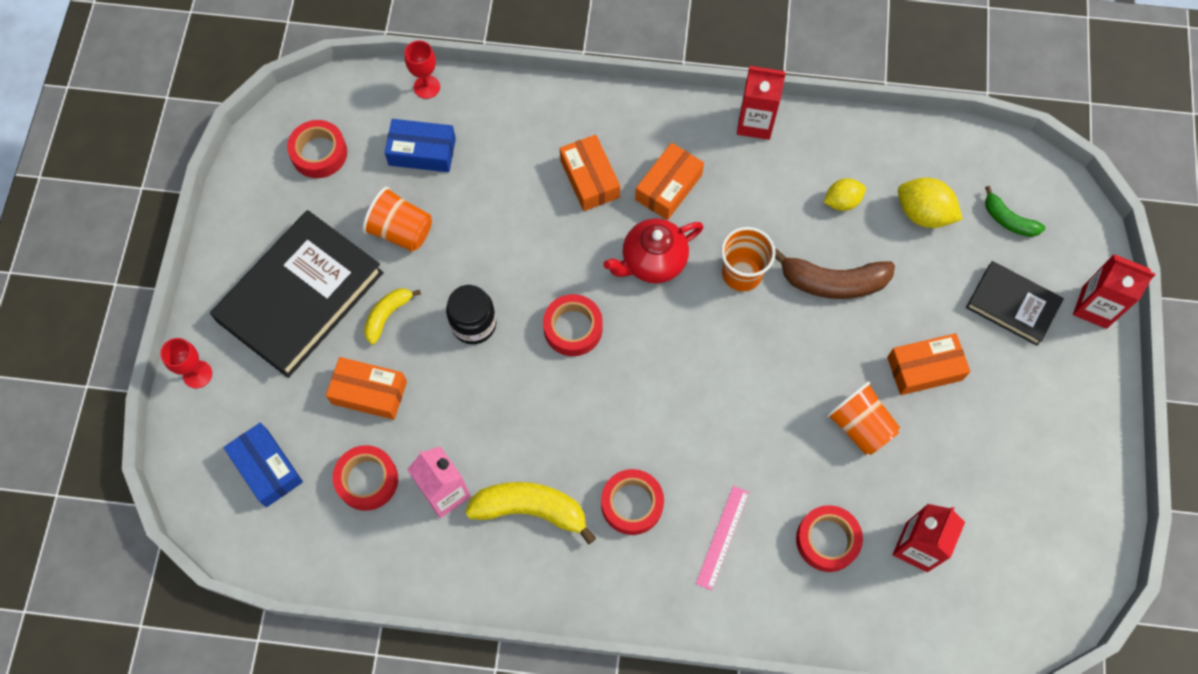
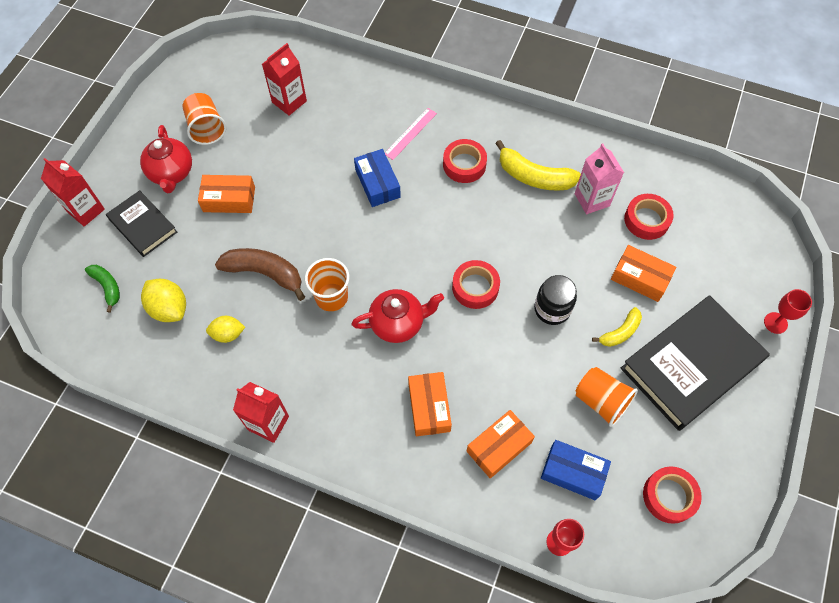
camera: 165 degrees left, 5 degrees down
(267, 468) = (720, 244): blue box -> blue box (377, 183)
(668, 187) = (364, 382): orange box -> orange box (499, 447)
(827, 540) = (344, 117): red tape -> none
(859, 425) = (292, 175): orange cup -> orange cup (206, 128)
(1018, 387) = (171, 173): none -> red teapot

